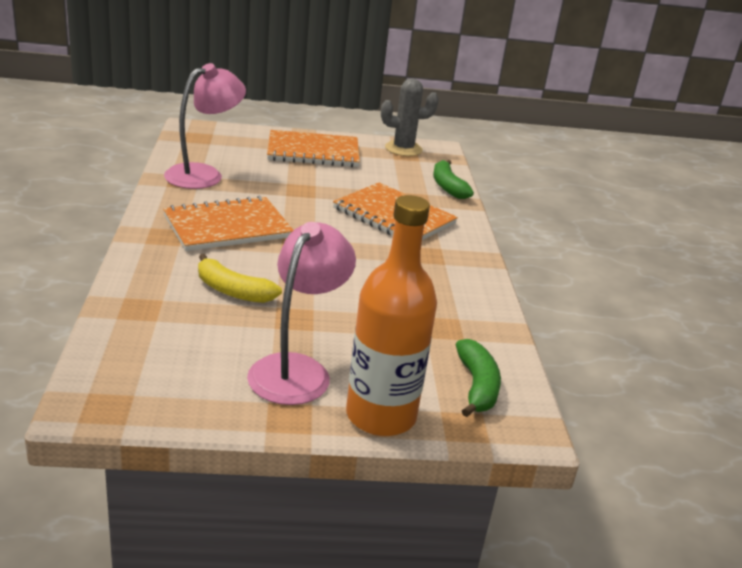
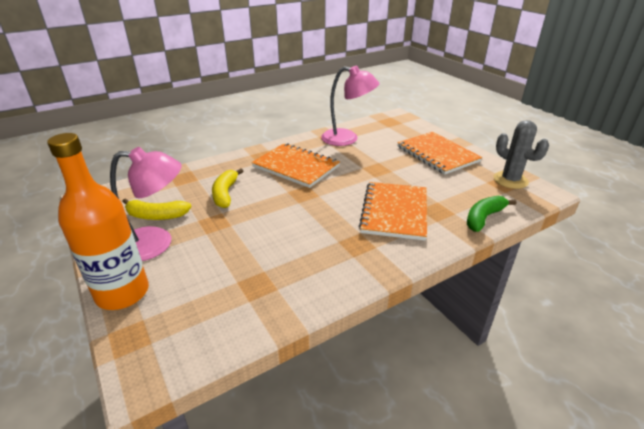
camera: 65 degrees right, 5 degrees up
(226, 354) = (156, 216): none -> yellow banana
(477, 386) = (186, 328): green banana -> none

